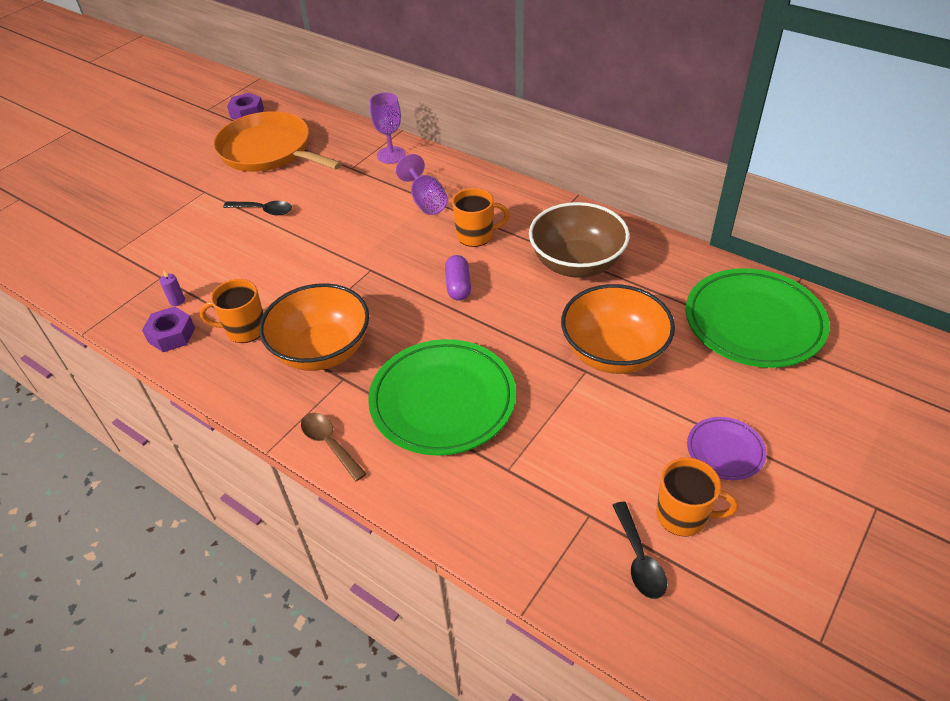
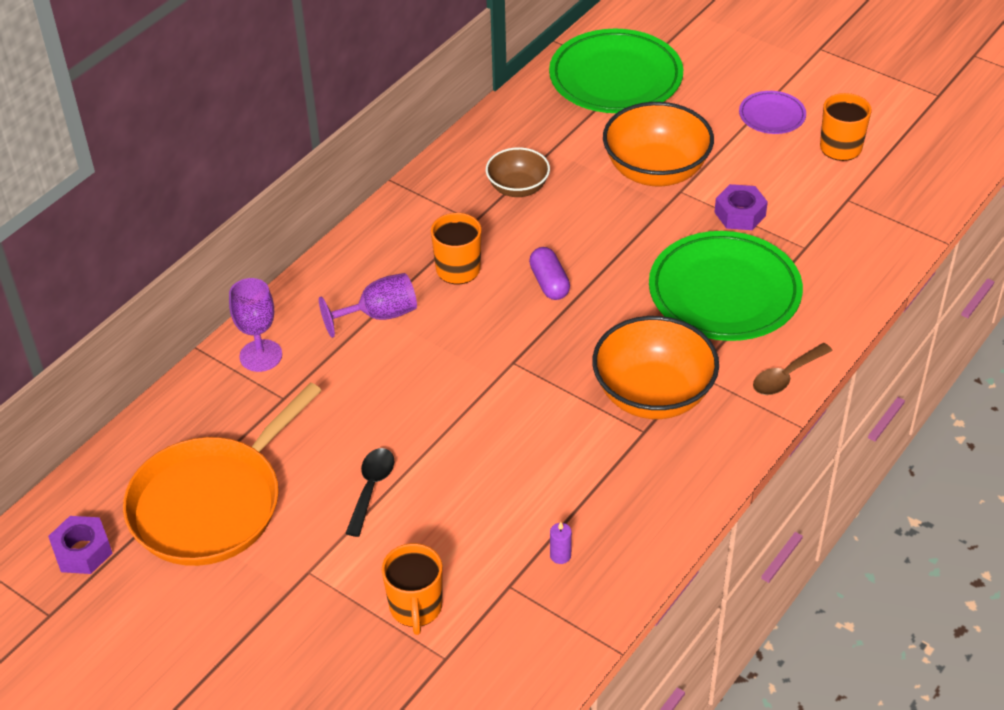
camera: 90 degrees left, 0 degrees up
(171, 335) = (625, 548): purple nut -> purple nut (740, 214)
(244, 329) = (617, 473): orange mug -> orange mug (416, 608)
(458, 286) = (549, 283): purple capsule -> purple capsule turned 75 degrees clockwise
(576, 263) = (518, 188): brown bowl -> brown bowl, size x0.58
(639, 559) = (885, 174): black spoon -> none

